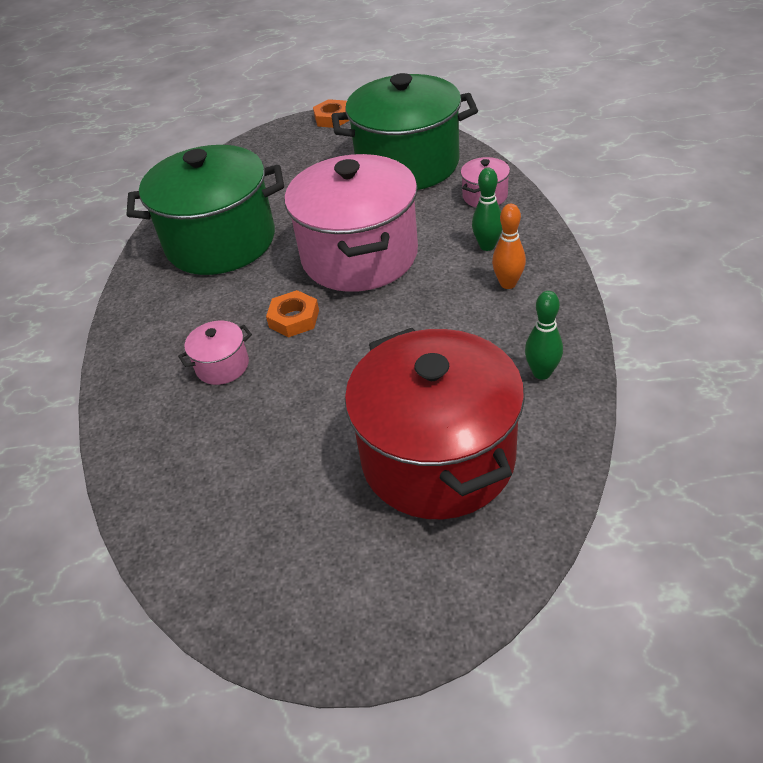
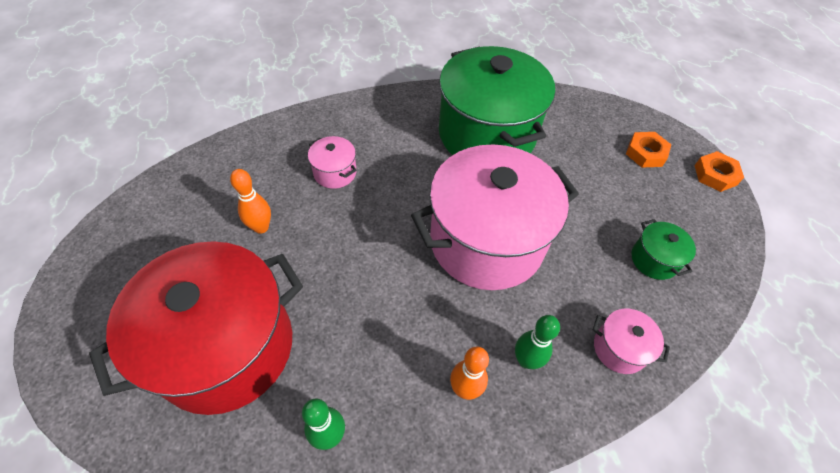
camera: 70 degrees right, 10 degrees up
(281, 434) = (261, 227): none -> orange bowling pin
(294, 319) = (393, 207): orange nut -> orange nut (645, 153)
(407, 165) = (654, 259): green pot -> green pot, size x0.41

